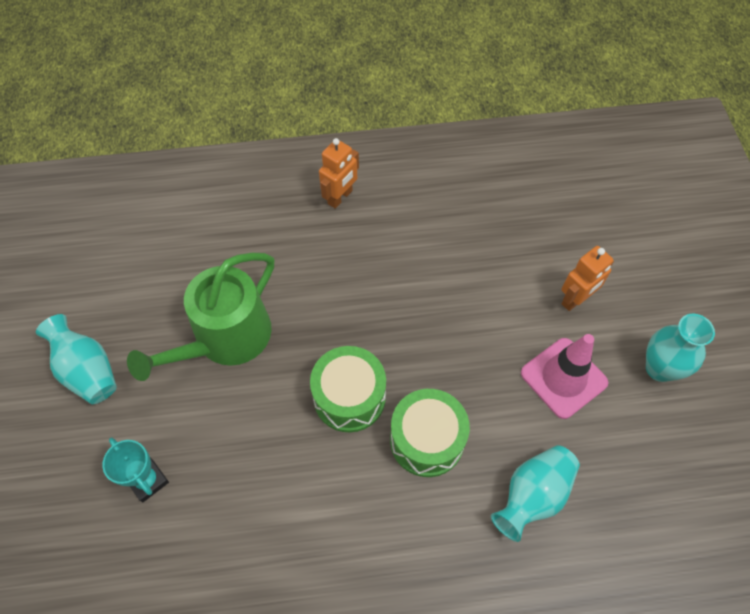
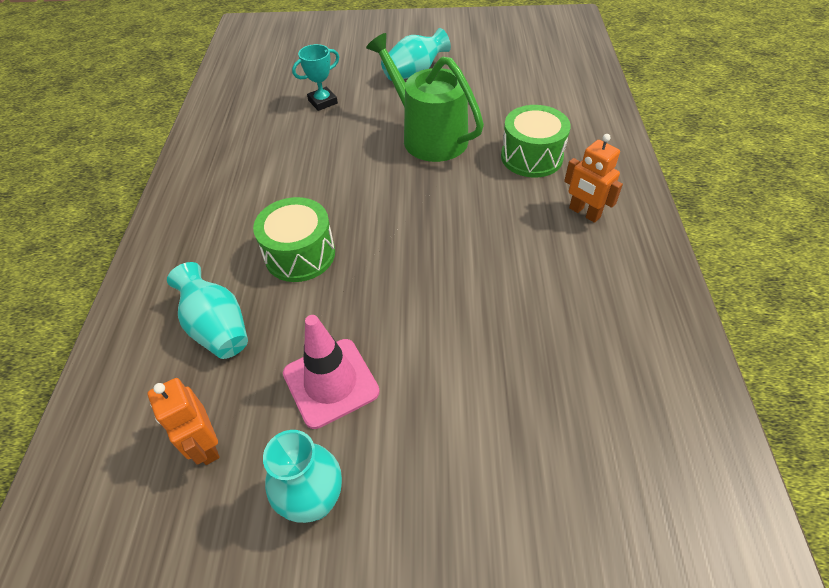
camera: 100 degrees right, 10 degrees down
(349, 397) = (356, 206): green drum -> green drum (531, 157)
(575, 299) = (431, 420): orange robot -> orange robot (205, 445)

